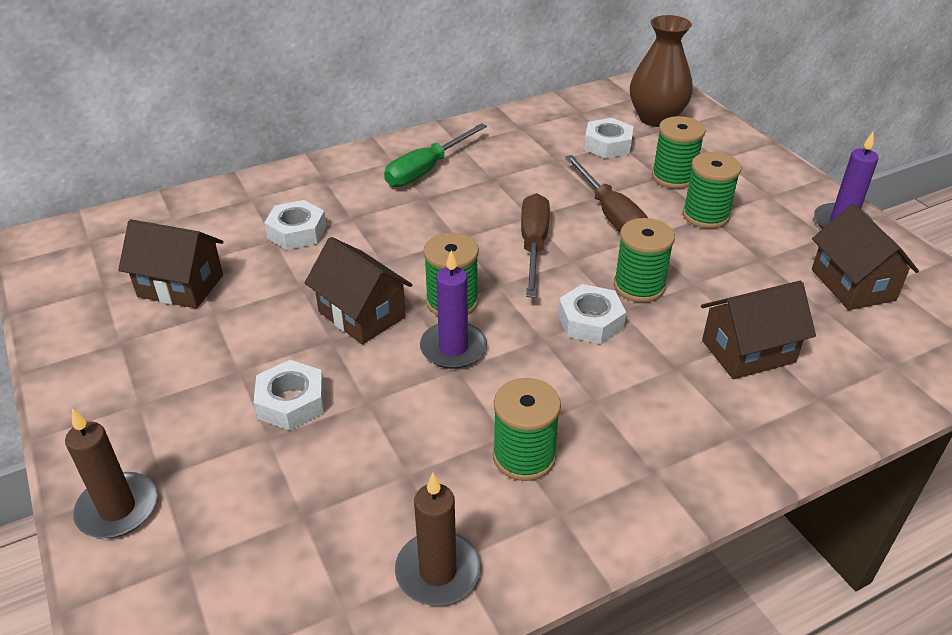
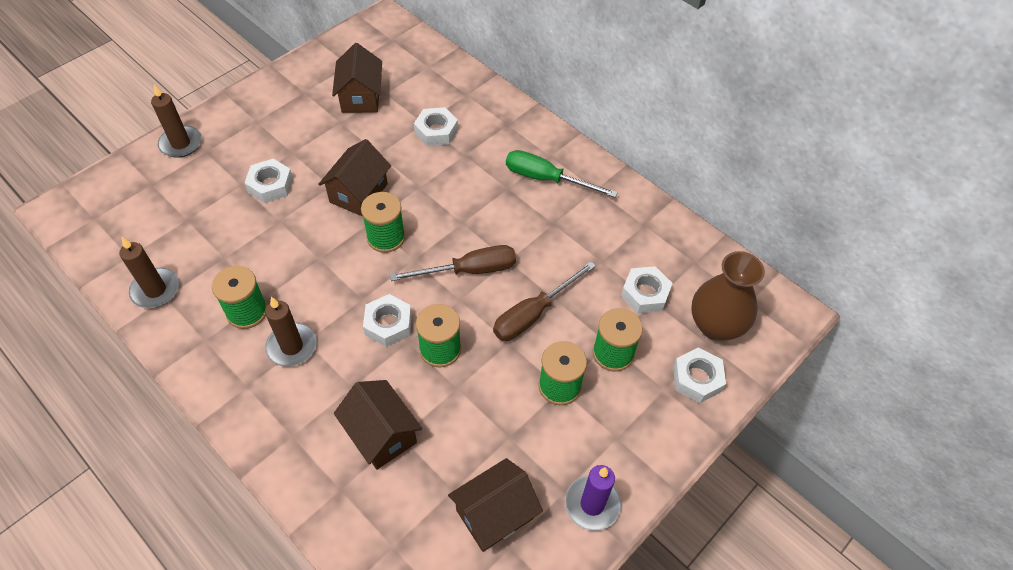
camera: 70 degrees right, 15 degrees up
(453, 348) = (338, 250): purple candle -> none
(599, 415) = (292, 346): none -> brown candle
(712, 140) = (697, 378): none -> white nut

